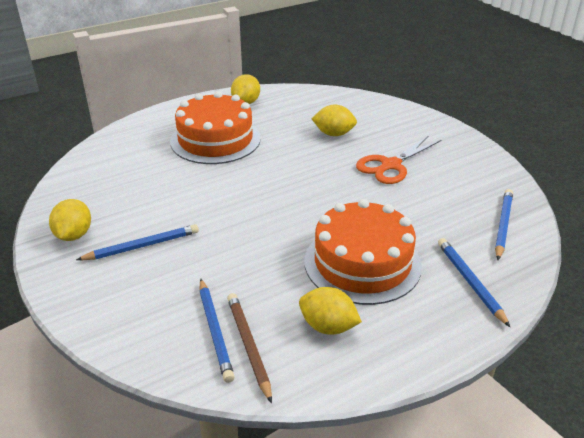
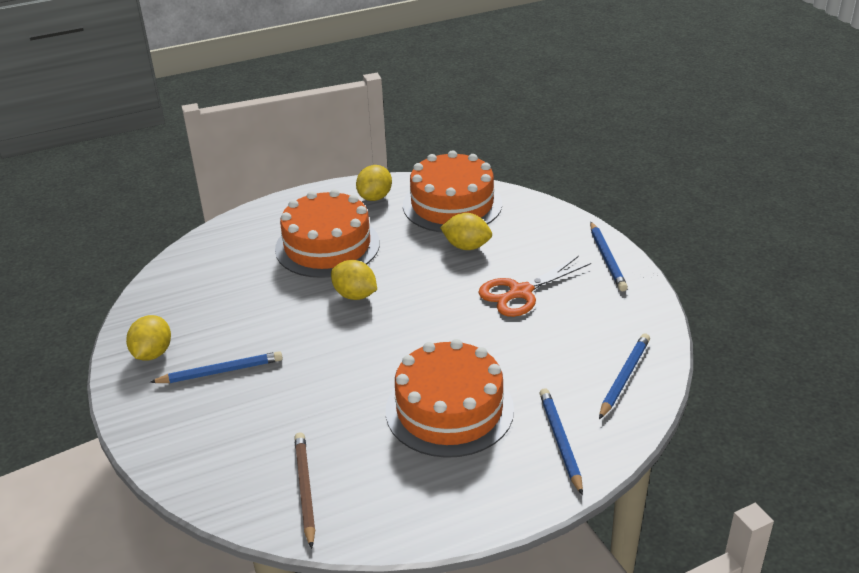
camera: 10 degrees right, 0 degrees up
(215, 331) = (275, 471): blue pencil -> blue pencil (607, 259)
(311, 104) = (452, 204): none -> orange cake
(328, 326) = (391, 477): yellow lemon -> yellow lemon (355, 295)

